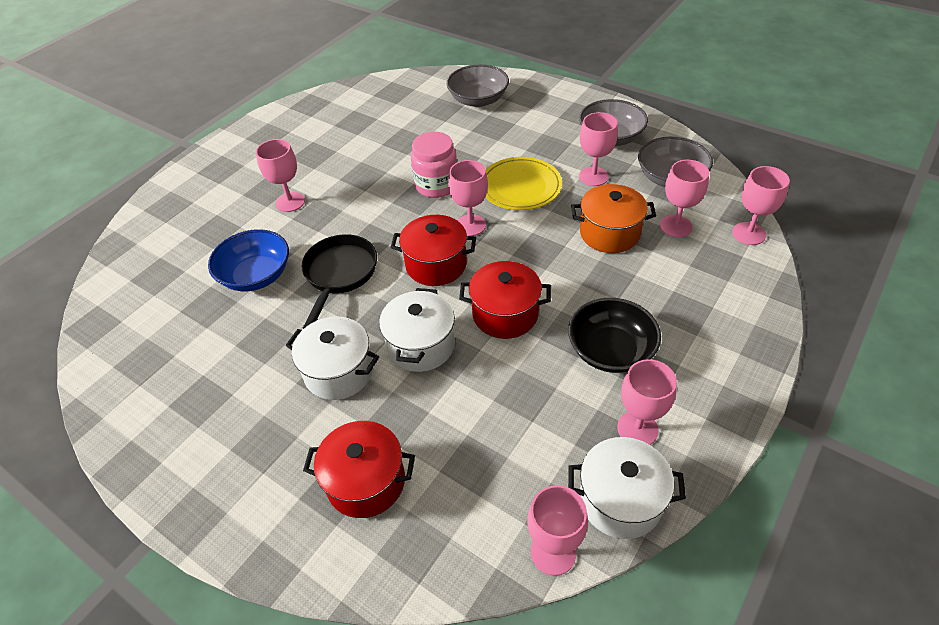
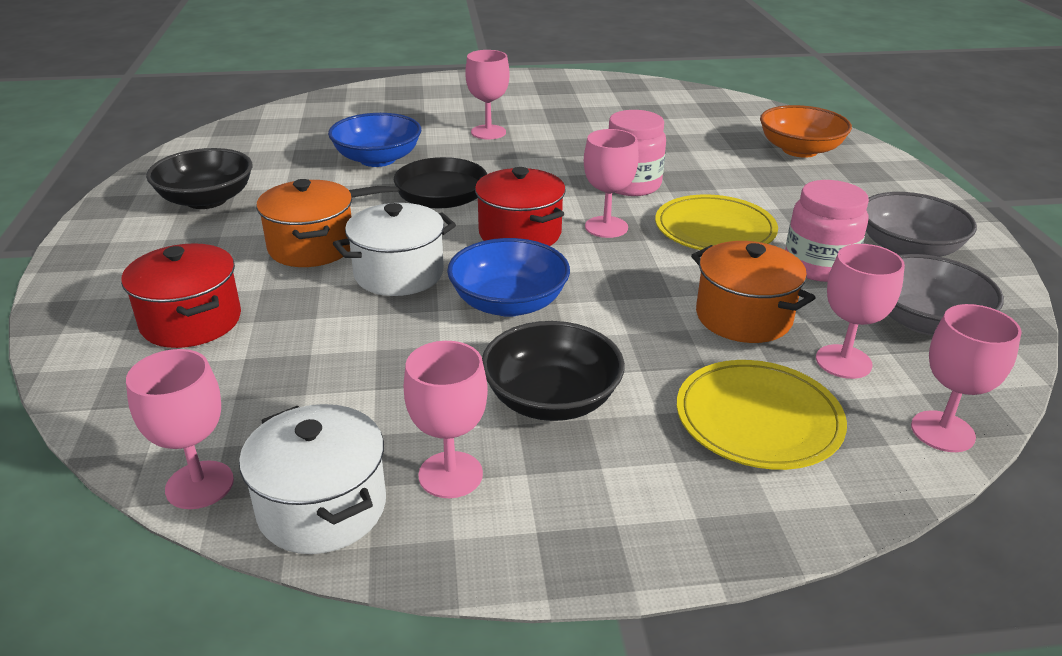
camera: 45 degrees right, 15 degrees down
(198, 399) = (207, 200): none -> black bowl
(339, 372) = (311, 247): white pot -> orange pot
(478, 100) = (800, 150): grey bowl -> orange bowl
(505, 314) = (509, 303): red pot -> blue bowl
(593, 176) = (818, 266): pink goblet -> pink jar
(691, 285) = (758, 419): none -> yellow plate

